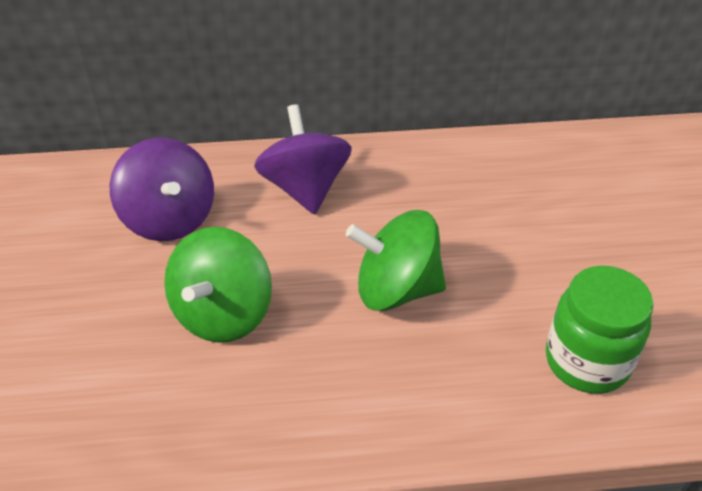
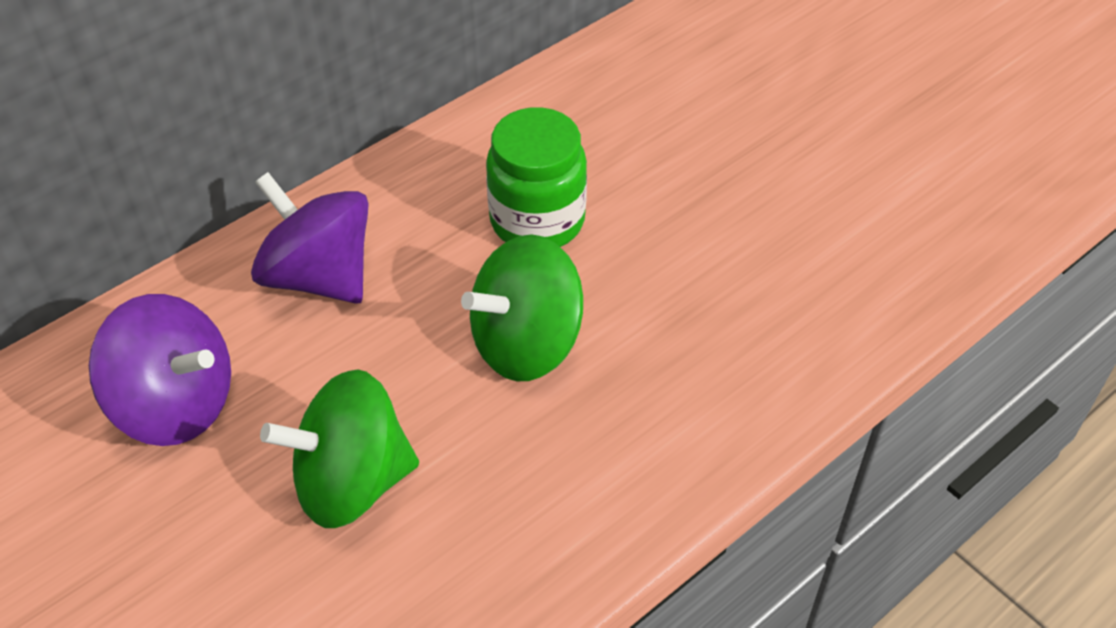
camera: 35 degrees left, 5 degrees up
(223, 314) = (351, 482): green spinning top -> green spinning top turned 90 degrees clockwise
(587, 361) = (774, 316): green jar -> green jar (537, 221)

